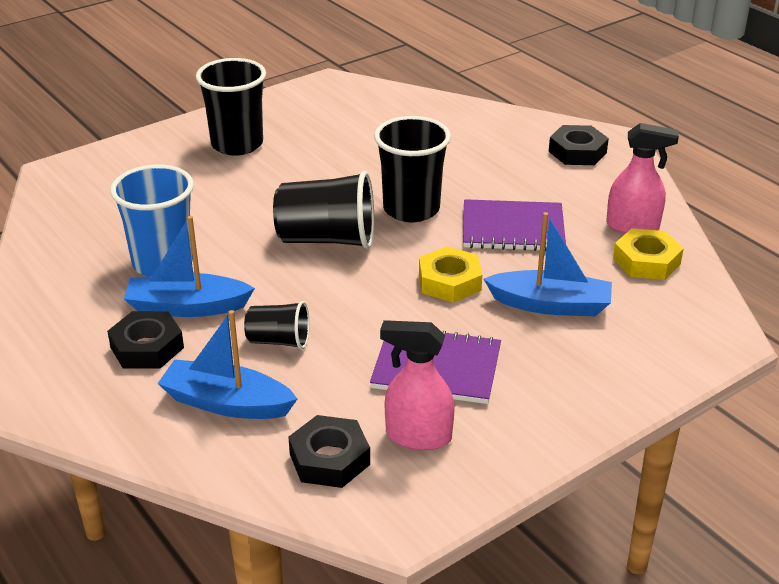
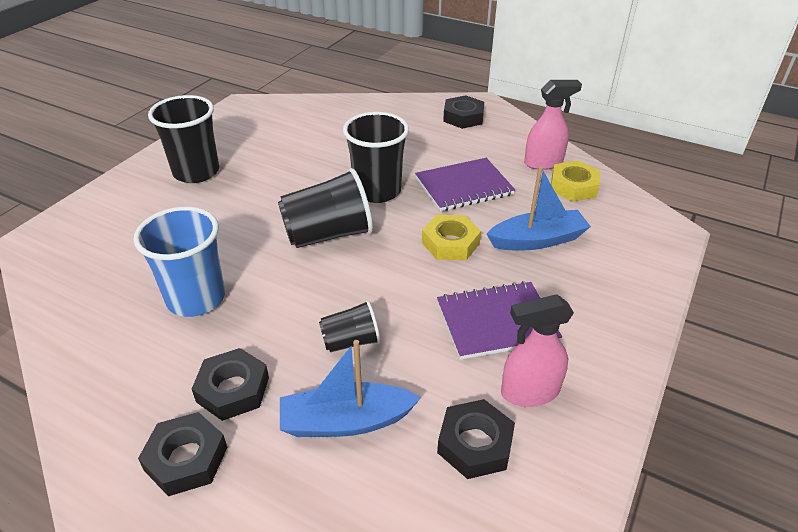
camera: 25 degrees left, 5 degrees up
(76, 387) = (186, 459): none -> black nut
(187, 307) = (246, 335): blue boat -> none

